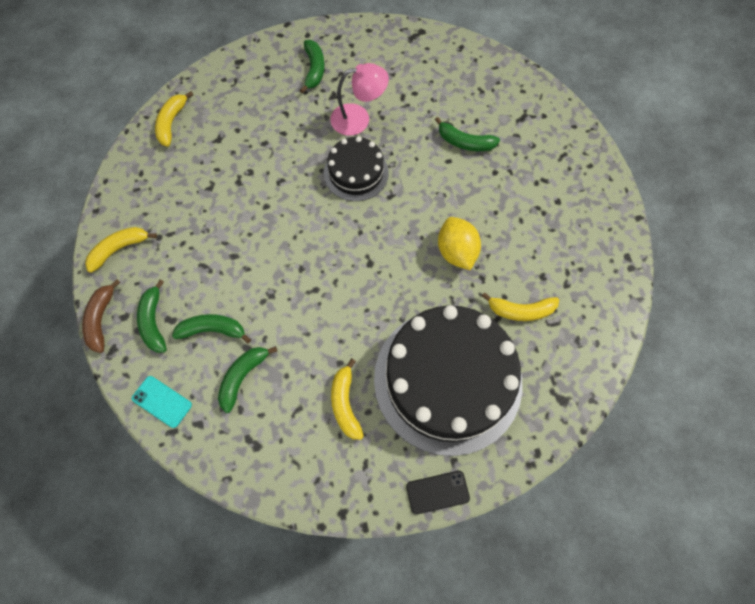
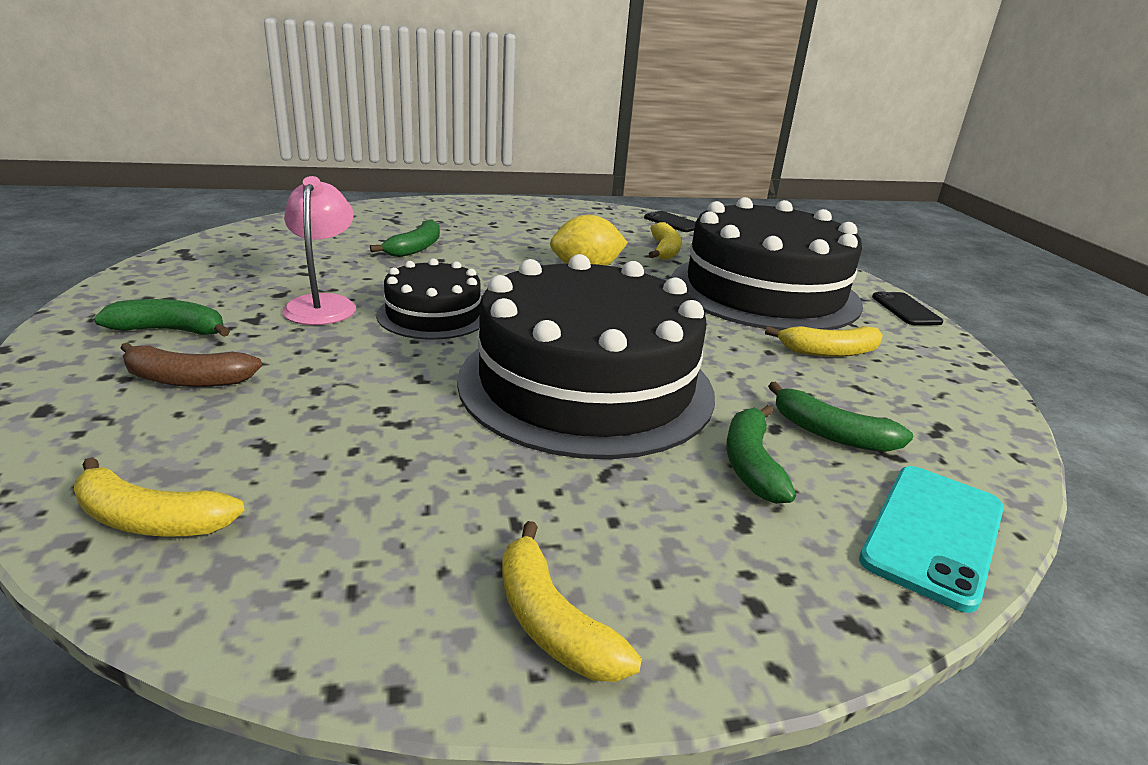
camera: 90 degrees left, 40 degrees down
(101, 319) = (776, 653): brown banana -> brown banana (187, 379)
(154, 321) = (755, 548): green banana -> none
(162, 401) = (933, 533): turquoise phone -> turquoise phone, size x1.57
(282, 256) = (586, 384): none -> black cake
(607, 324) = (672, 222): none -> black phone

